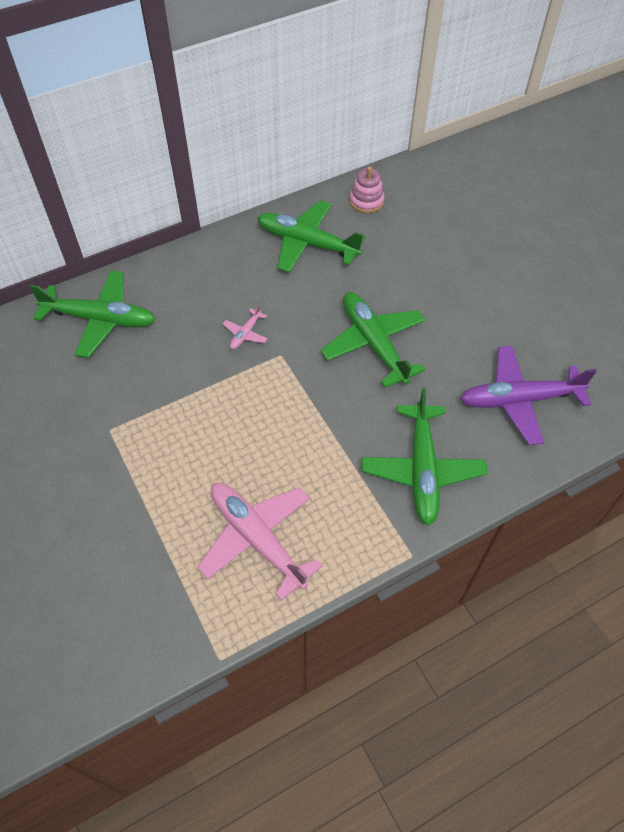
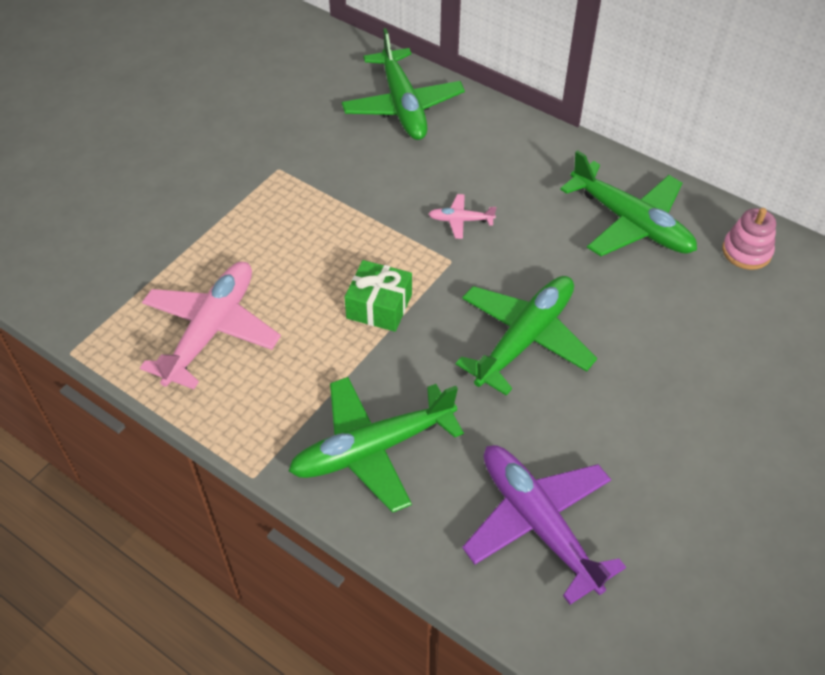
camera: 65 degrees right, 5 degrees down
(297, 416) = (379, 306): none -> green gift
(307, 243) = (630, 222): green plane -> green plane turned 135 degrees clockwise

